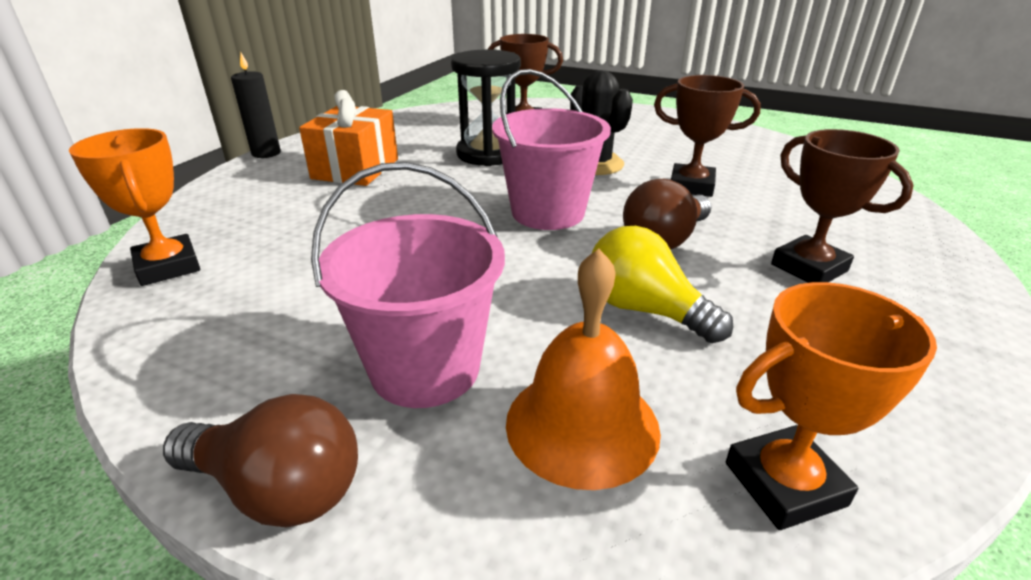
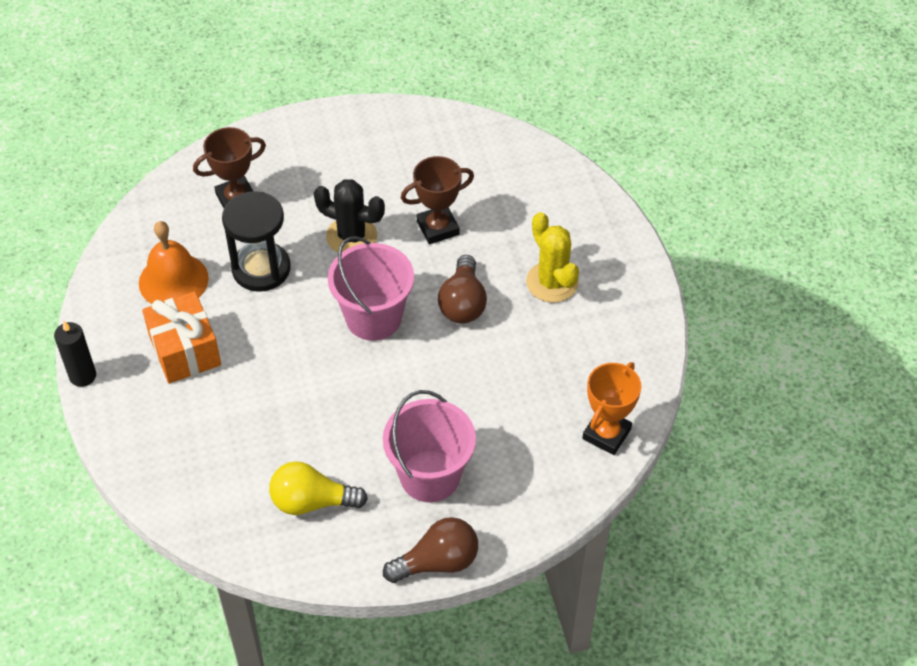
camera: 40 degrees left, 20 degrees up
(168, 266) = (207, 513): orange trophy -> none
(582, 425) = (519, 458): orange bell -> orange bell (173, 280)
(645, 310) = (495, 371): yellow light bulb -> yellow light bulb (312, 501)
(809, 268) = (552, 282): brown trophy -> yellow cactus

